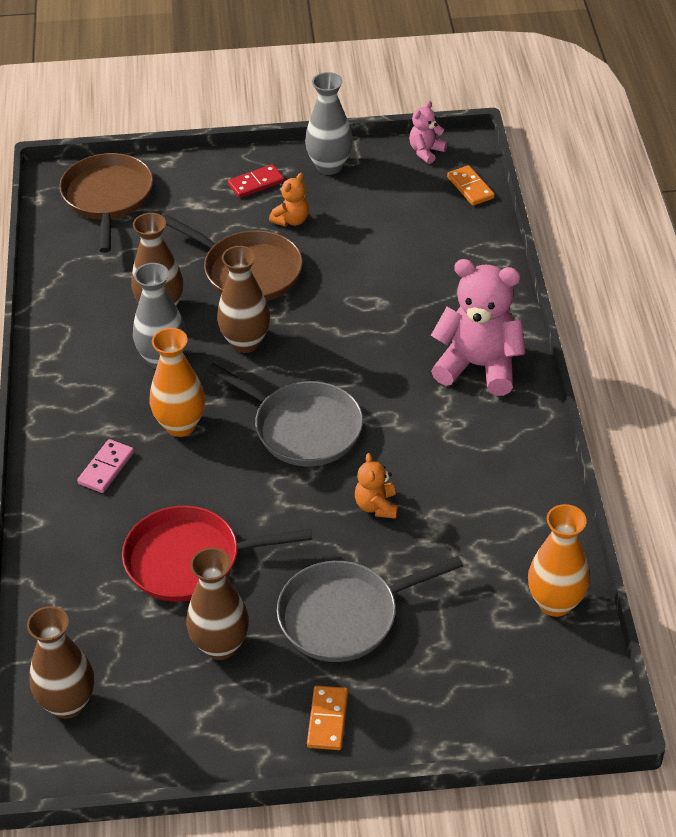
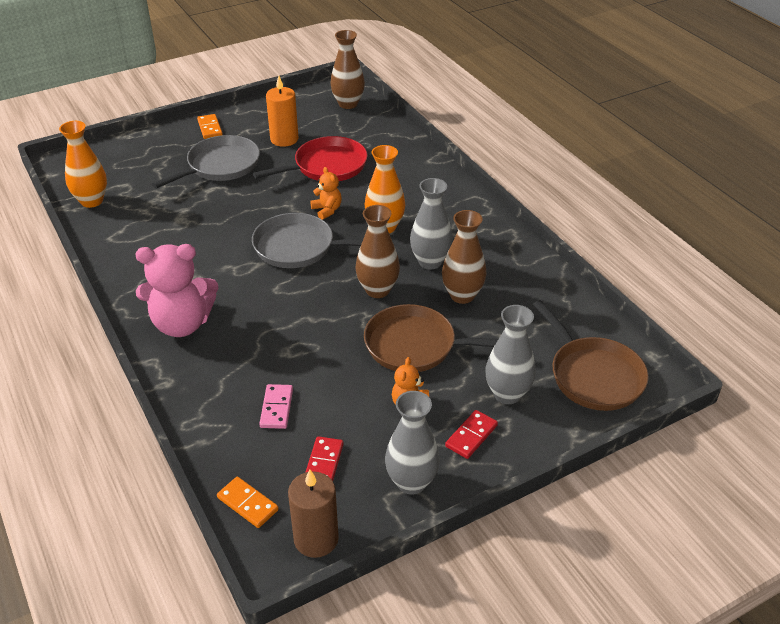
camera: 155 degrees right, 5 degrees down
(106, 468) = (413, 193): pink domino -> pink domino (277, 408)
(198, 205) = (507, 394): none -> grey vase
(220, 645) = (284, 139): brown vase -> orange candle
(376, 506) = (224, 218): orange teddy bear -> orange teddy bear (327, 210)
(394, 198) = (323, 463): none -> red domino
(426, 152) = (316, 539): pink teddy bear -> brown candle

